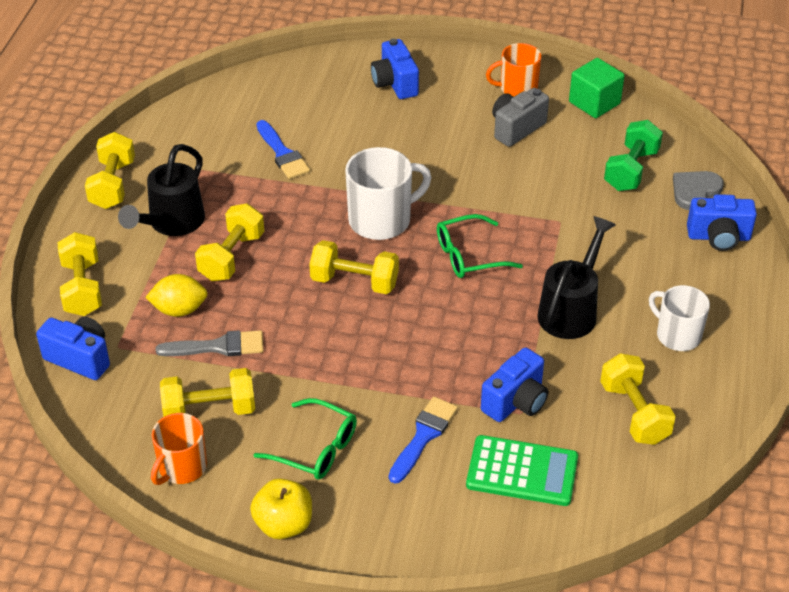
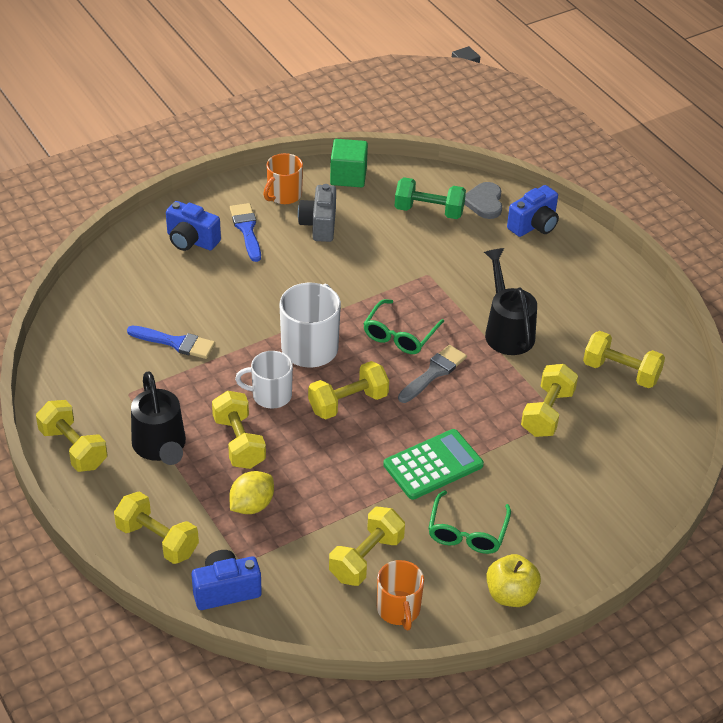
camera: 45 degrees left, 0 degrees up
(218, 346) = (314, 511): grey brush -> grey brush (434, 373)
(315, 448) = (467, 532): green glasses -> green glasses turned 120 degrees clockwise
(423, 436) = (522, 474): blue brush -> blue brush (246, 229)
(516, 401) = (547, 413): blue camera -> yellow dumbbell
(522, 471) = (604, 454): green calculator -> green calculator (433, 465)
(631, 170) = (429, 211): green dumbbell -> green dumbbell turned 60 degrees counterclockwise
(677, 335) = (586, 306): white mug -> white mug (270, 395)

